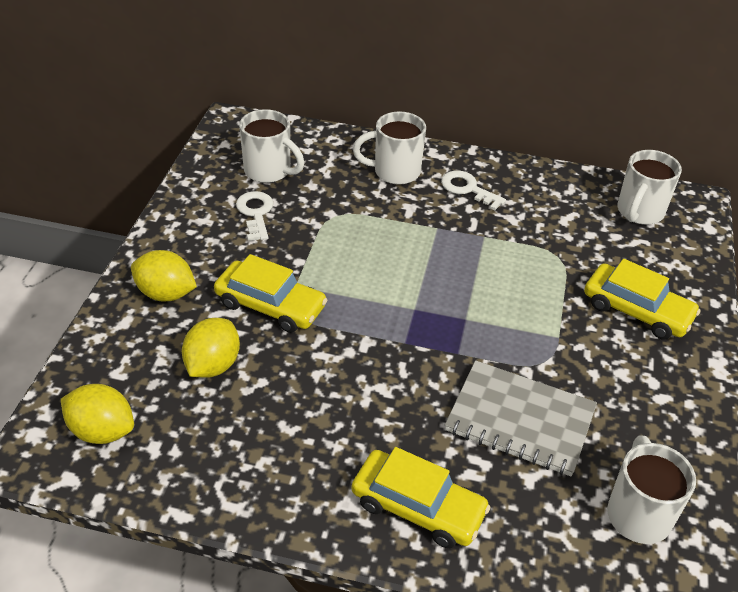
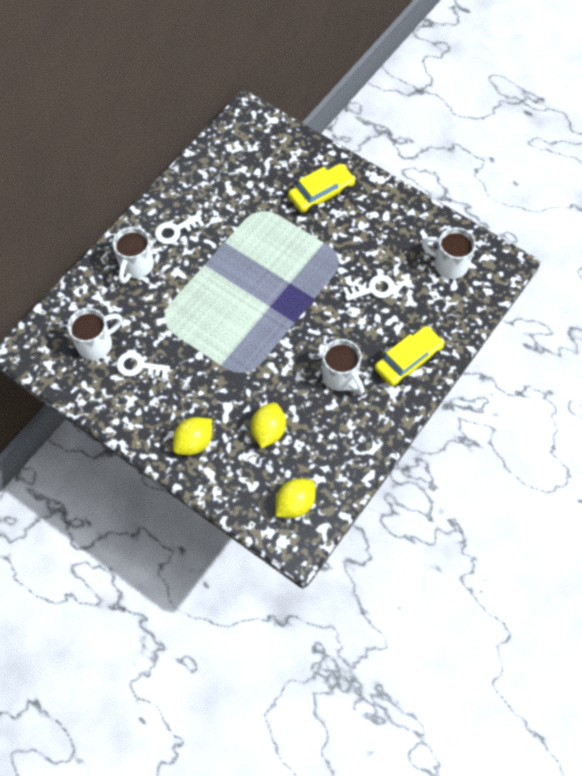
camera: 65 degrees left, 20 degrees up
(212, 365) = (268, 431): yellow lemon -> yellow lemon turned 60 degrees clockwise
(270, 305) = (232, 384): yellow car -> none
(520, 420) = (373, 289): grey notebook -> white key
(639, 212) = (243, 148): white mug -> white mug (341, 377)

